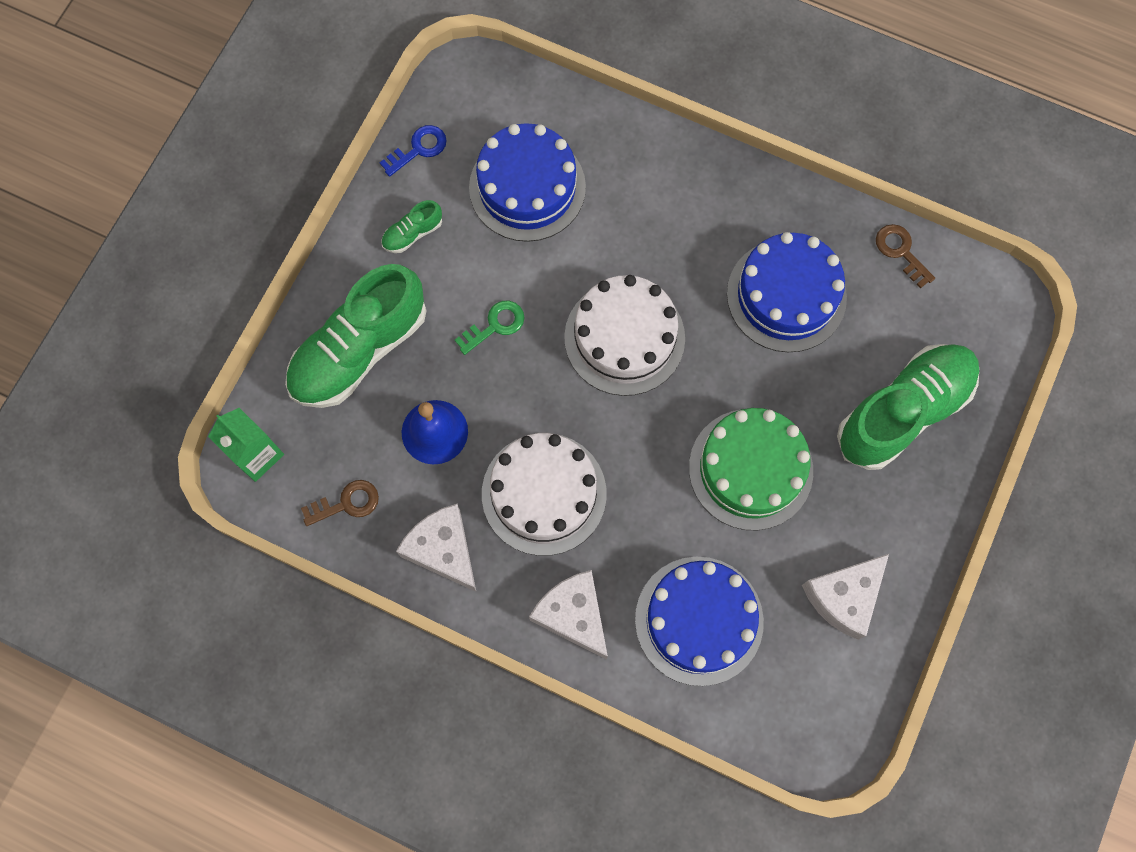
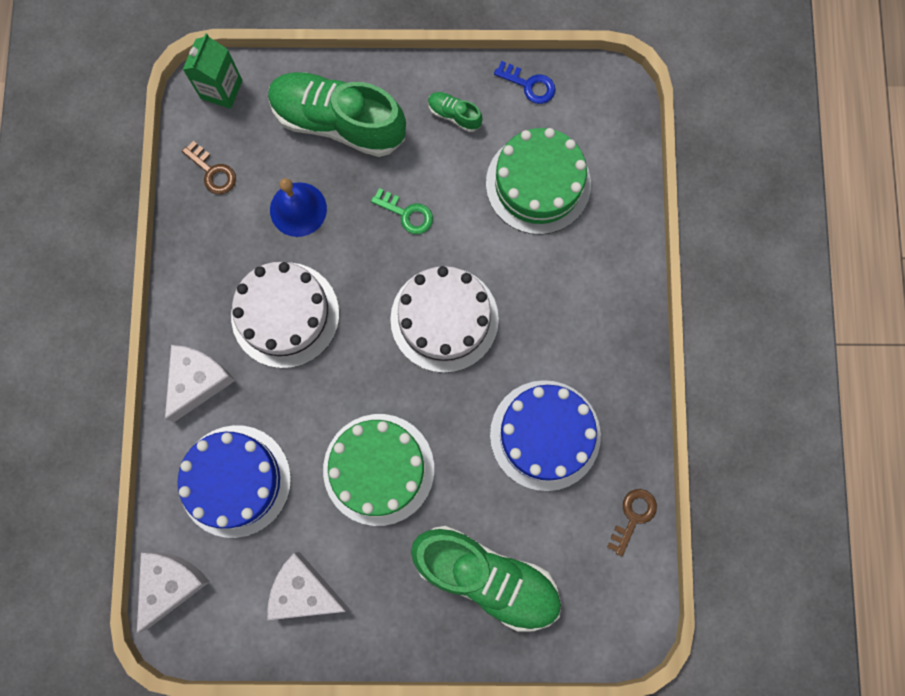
camera: 65 degrees right, 5 degrees up
(443, 550) = (207, 259): white cheese -> white cheese (171, 584)
(527, 187) = (538, 184): blue cake -> green cake

